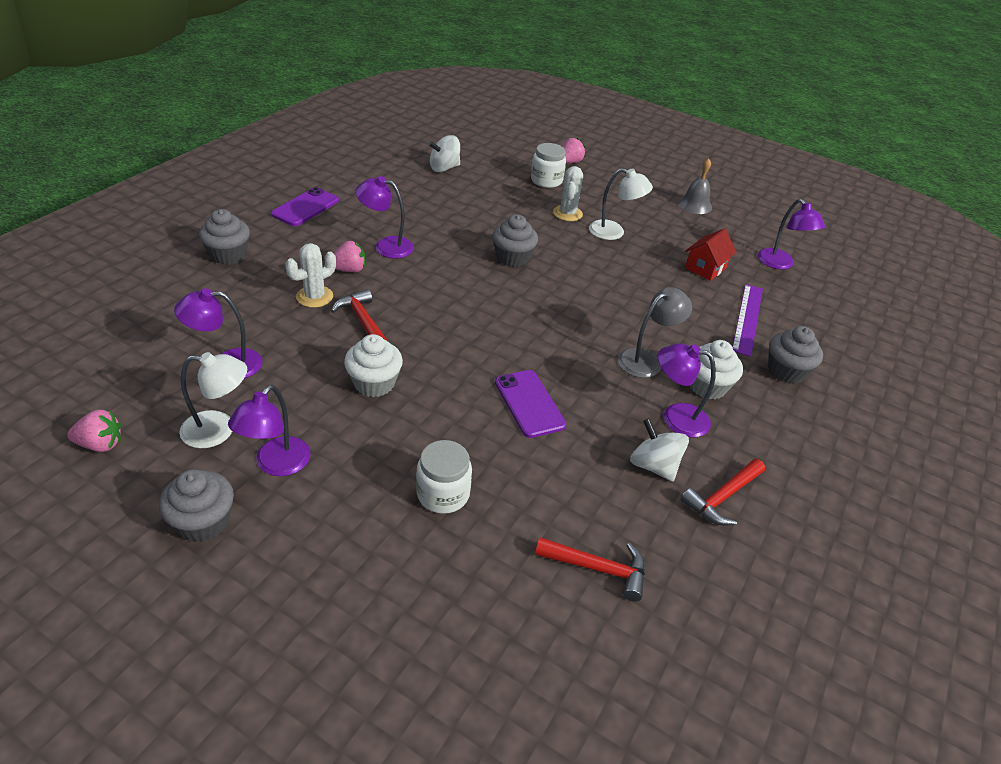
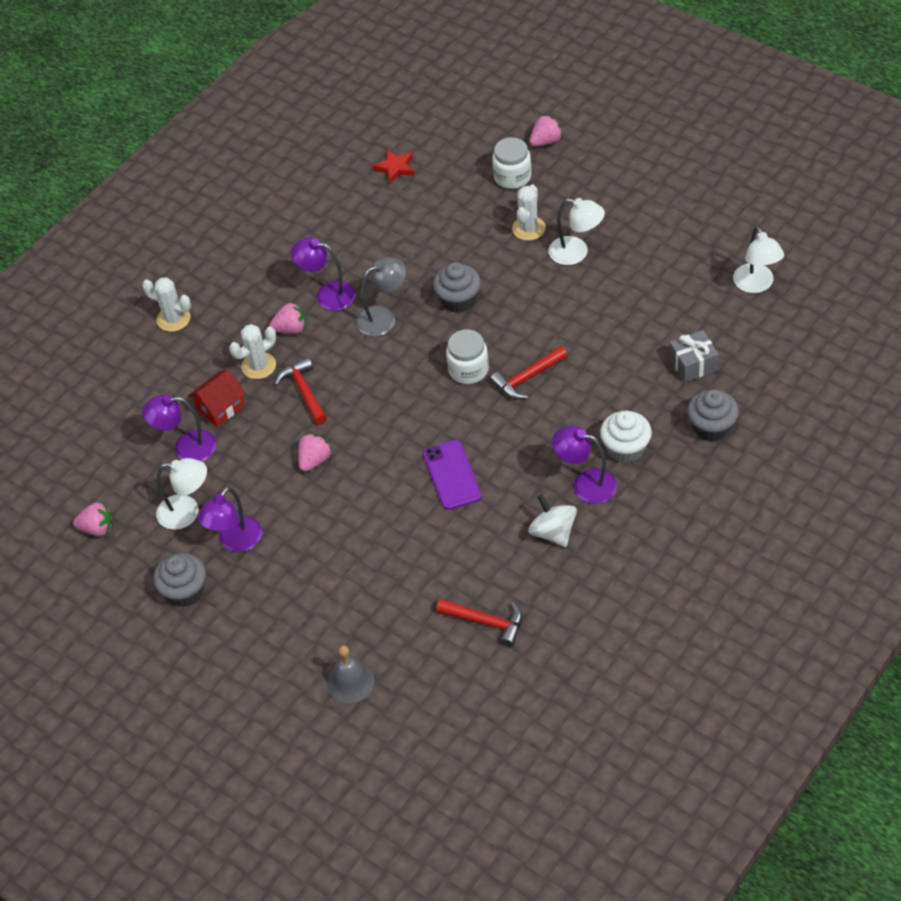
camera: 15 degrees right, 10 degrees up
(228, 255) = (173, 319): grey cupcake -> white cactus
(305, 207) = (244, 246): purple phone -> none
(374, 383) = (314, 460): white cupcake -> pink strawberry
(443, 494) = (369, 563): white jar -> white jar (468, 370)
(444, 168) = (395, 168): white spinning top -> red star
(646, 360) = (573, 421): grey lamp -> grey lamp (383, 317)
(695, 205) = (683, 200): grey bell -> grey bell (351, 682)
(705, 268) = (667, 298): red house -> red house (220, 408)
(722, 497) = (606, 560): red hammer -> red hammer (527, 378)
(747, 318) = (693, 364): purple ruler -> grey gift
(780, 264) = (756, 285): purple lamp -> white lamp

